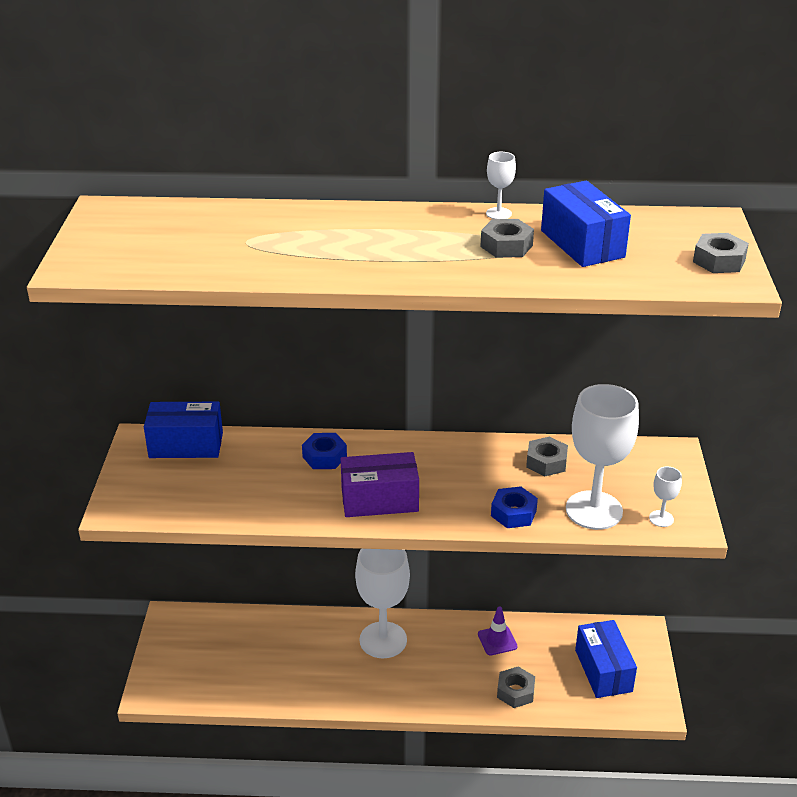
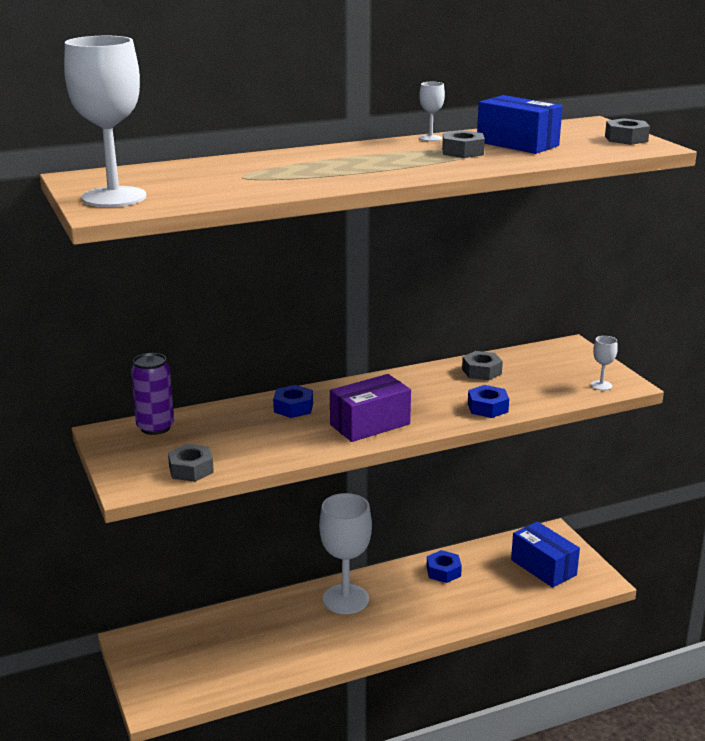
camera: 25 degrees left, 10 degrees down
(186, 445) = (155, 427): blue box -> purple can
(497, 640) = (443, 571): purple traffic cone -> blue nut
(515, 692) = (486, 603): grey nut -> grey nut (191, 469)
(594, 510) = (547, 392): white goblet -> white goblet (114, 197)

